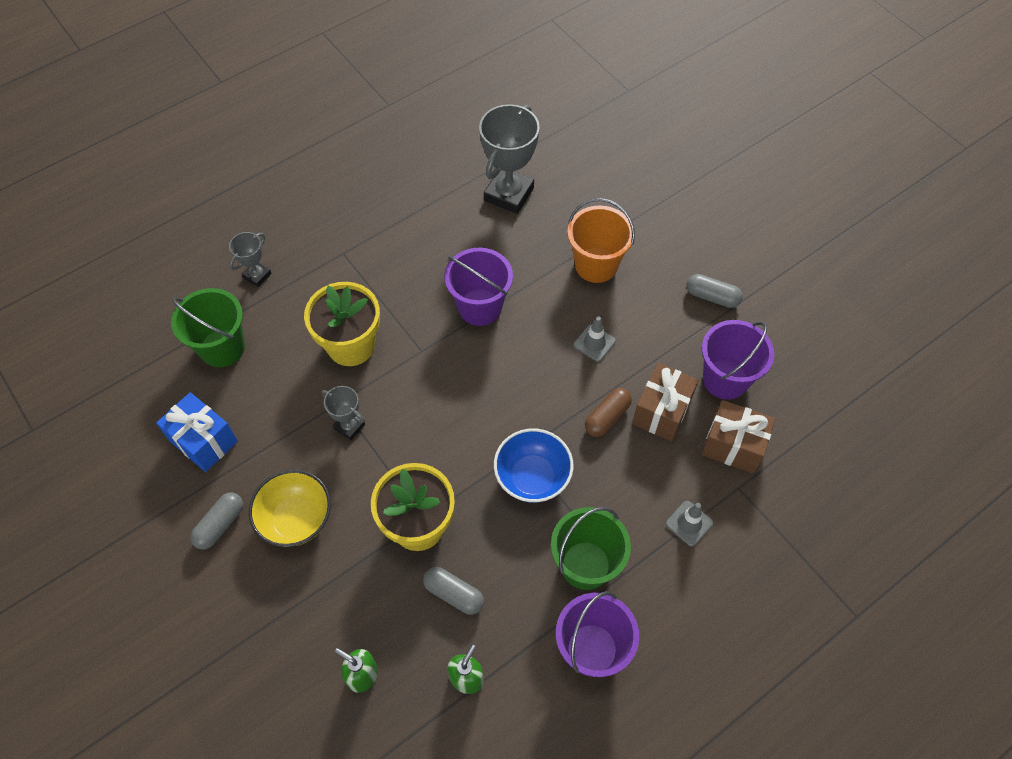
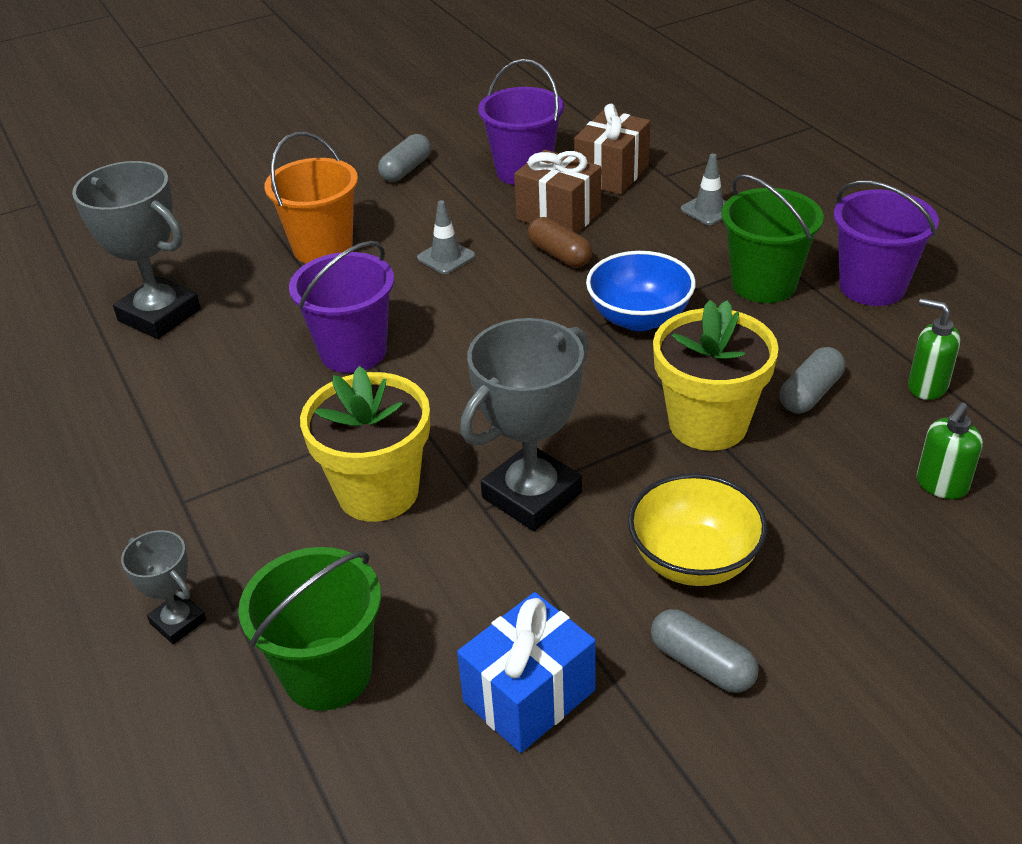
camera: 80 degrees left, 20 degrees down
(349, 426) = (532, 495): grey trophy -> grey trophy, size x1.93

